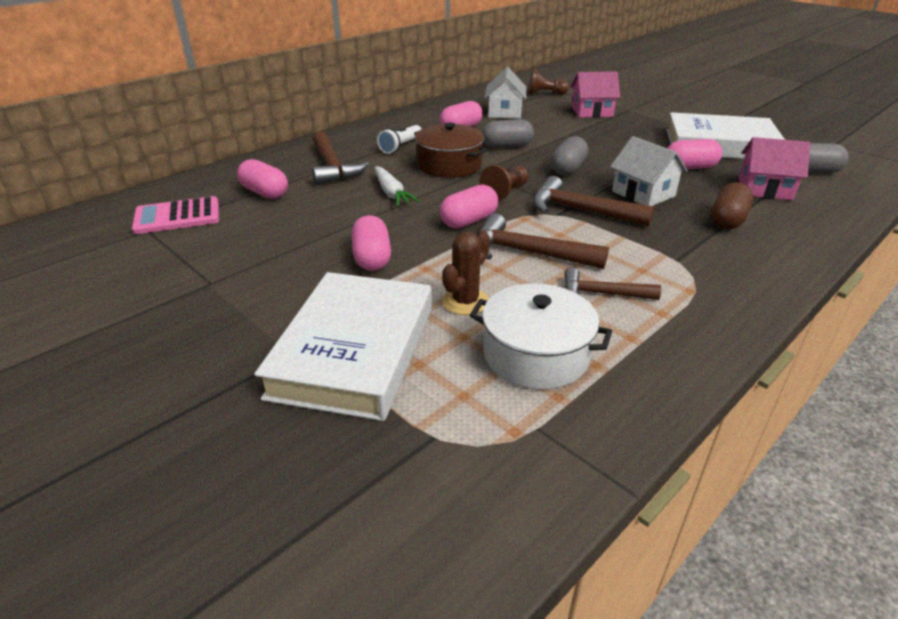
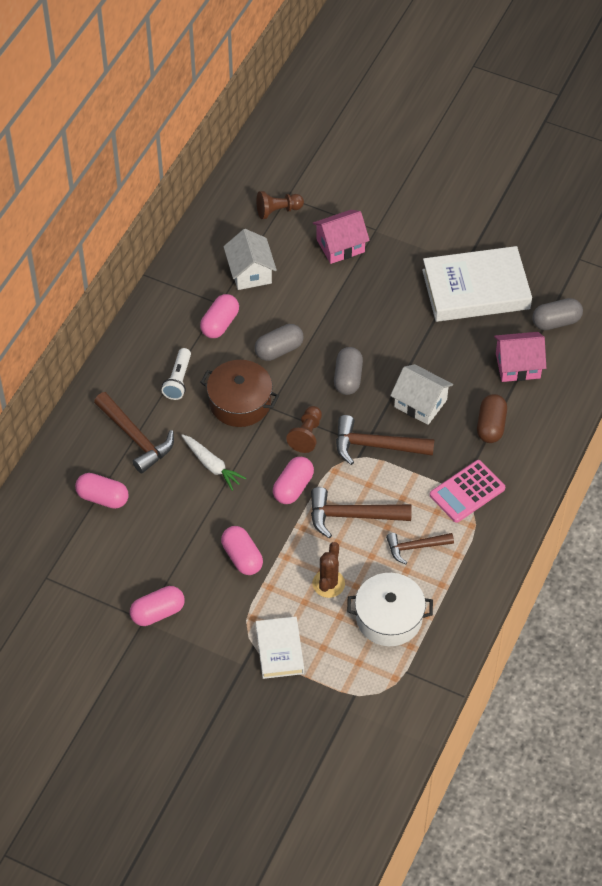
camera: 20 degrees left, 20 degrees up
(177, 216) = (55, 553): pink calculator -> pink calculator (467, 491)
(354, 351) = (280, 650): white book -> white book, size x0.55
(689, 168) = (453, 345): pink capsule -> pink capsule (158, 613)

